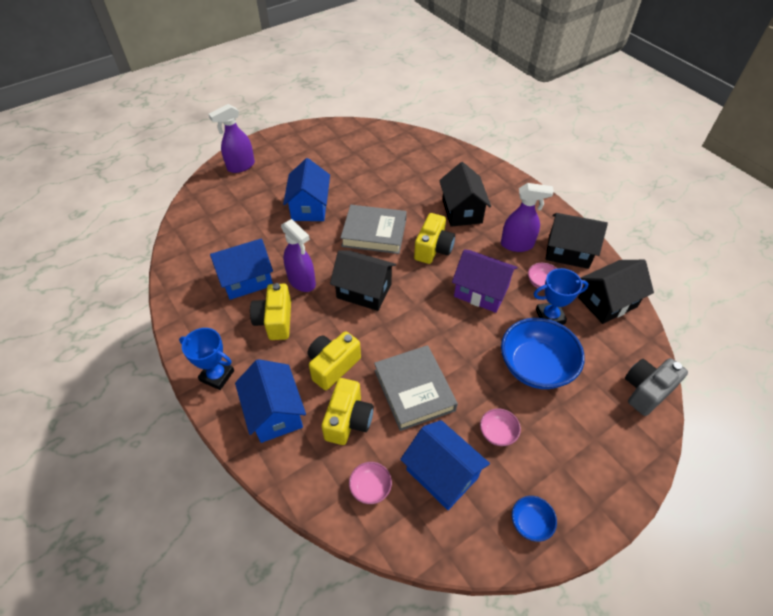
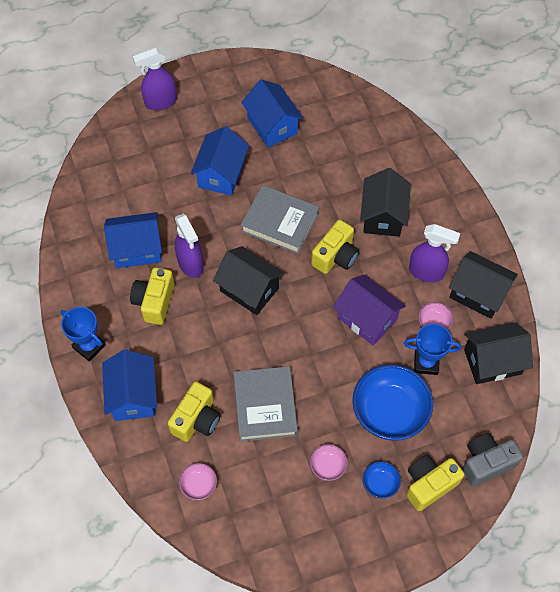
camera: 15 degrees right, 10 degrees up
(333, 366) = (197, 363): yellow camera -> yellow camera (429, 484)
(442, 474) = (264, 489): blue house -> blue house (272, 126)
(530, 522) = (326, 551): blue bowl -> blue bowl (380, 483)

